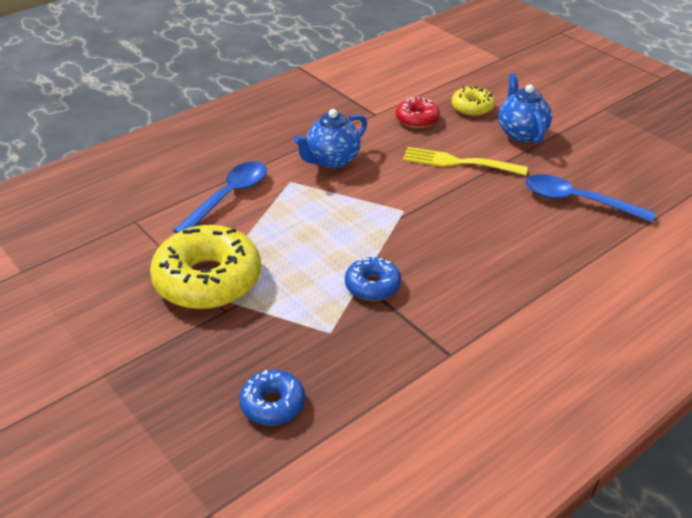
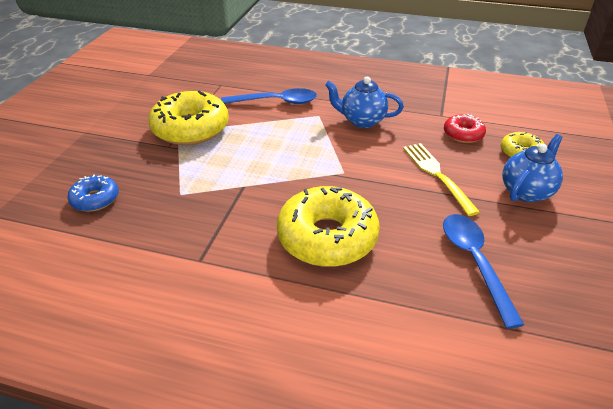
camera: 55 degrees right, 0 degrees up
(372, 285) = (244, 192): blue donut -> none
(485, 261) = (327, 237): none -> yellow donut

